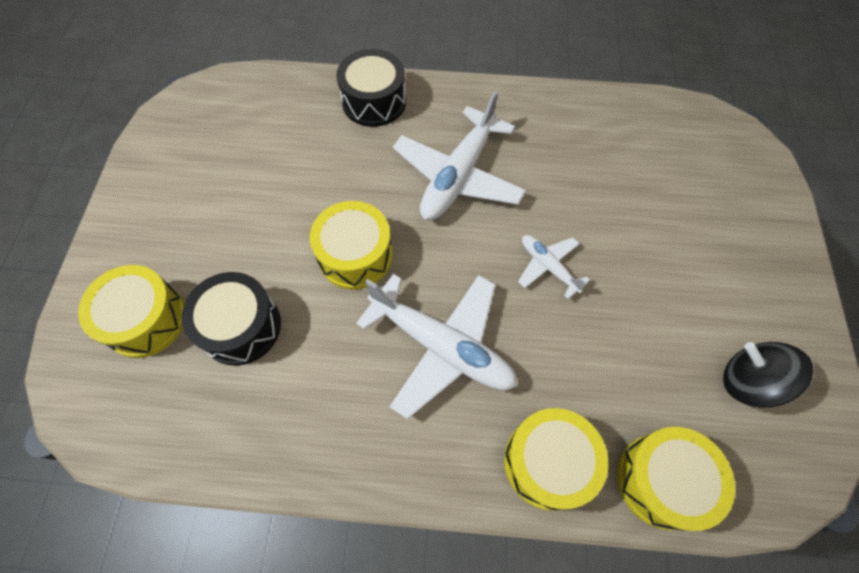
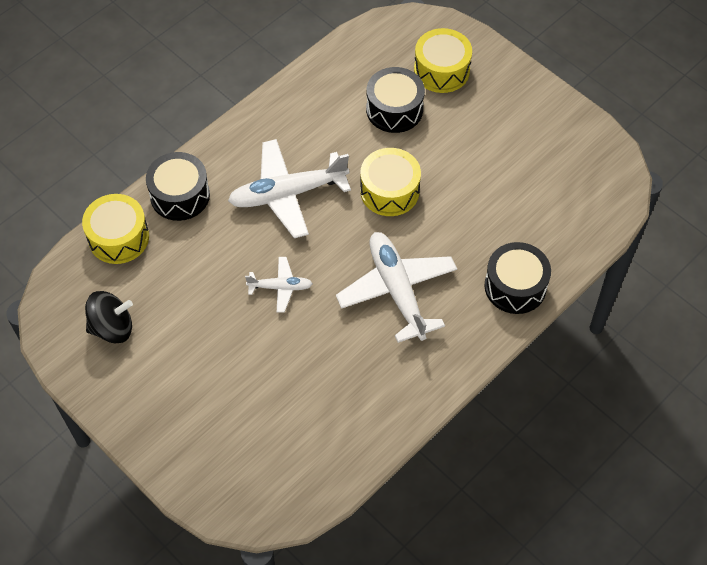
camera: 130 degrees right, 5 degrees down
(548, 462) = (180, 195): yellow drum -> black drum

